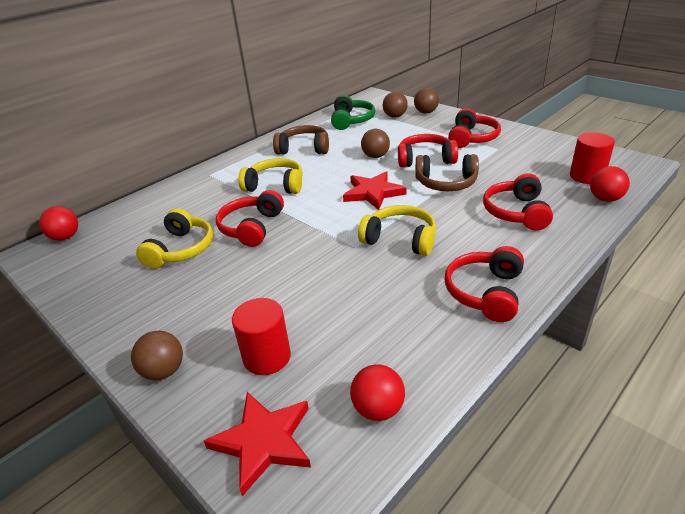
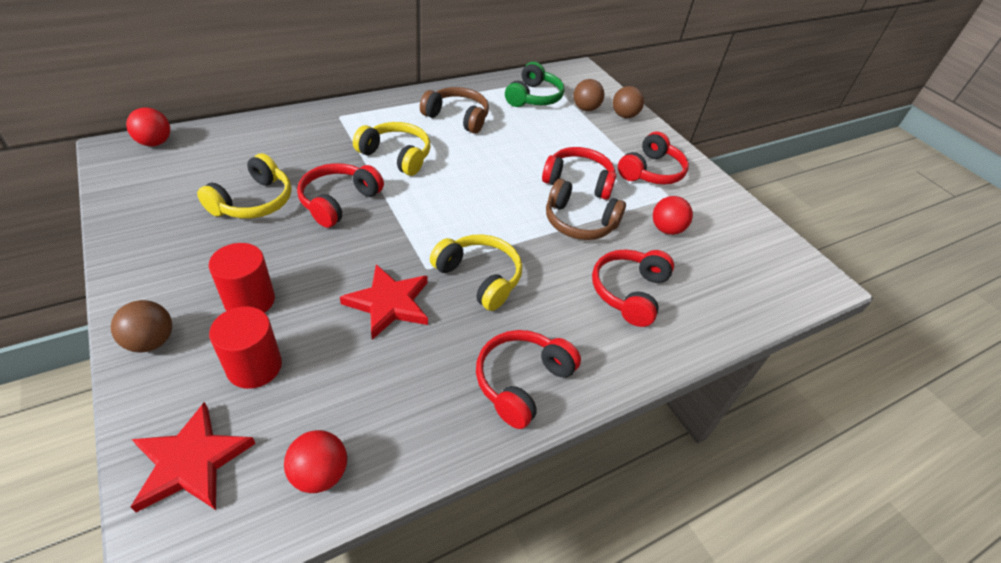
camera: 10 degrees right, 10 degrees up
(373, 193) = (491, 205): red star -> red star (389, 303)
(375, 156) = (527, 156): brown ball -> none
(587, 176) = (745, 275): red cylinder -> red cylinder (250, 301)
(605, 199) = (743, 314): red ball -> red ball (666, 229)

